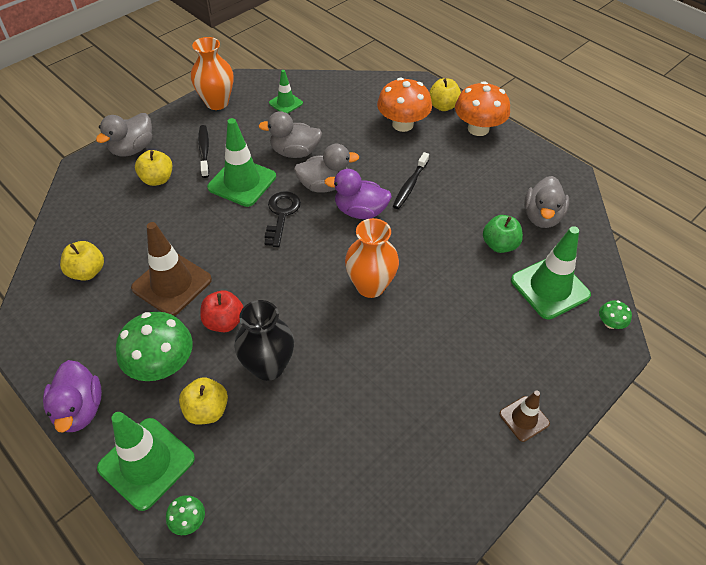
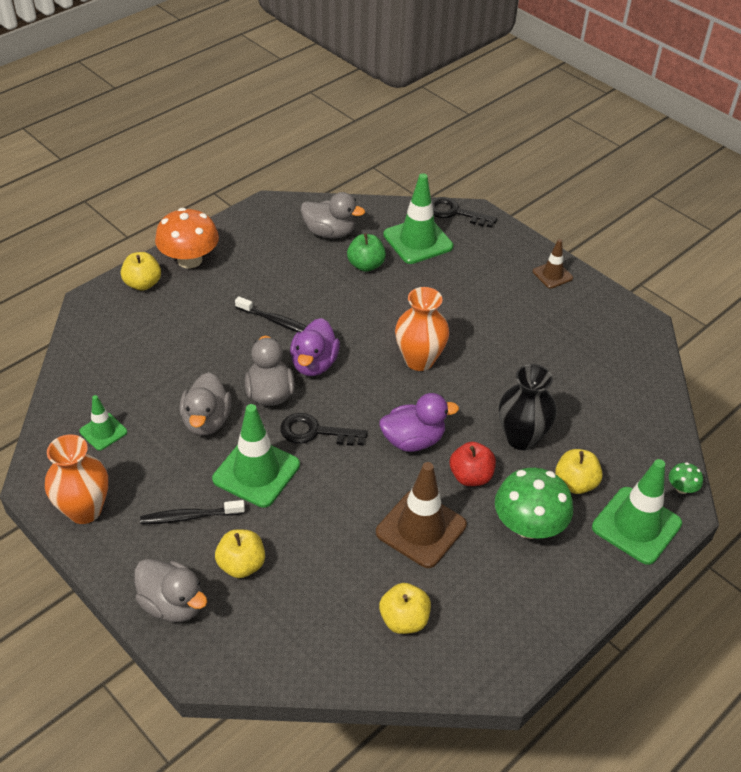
camera: 90 degrees left, 5 degrees down
(80, 409) = (590, 592): purple duck -> purple duck (413, 440)
(402, 124) = (170, 320): orange mushroom -> none
(610, 323) = (455, 213): green mushroom -> black key

